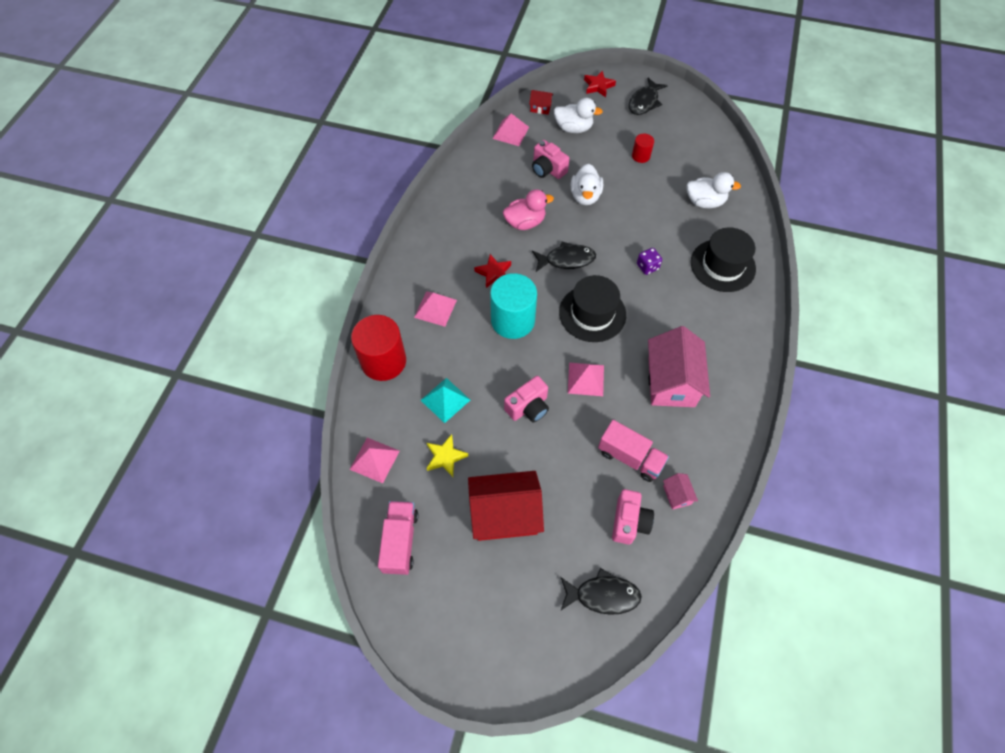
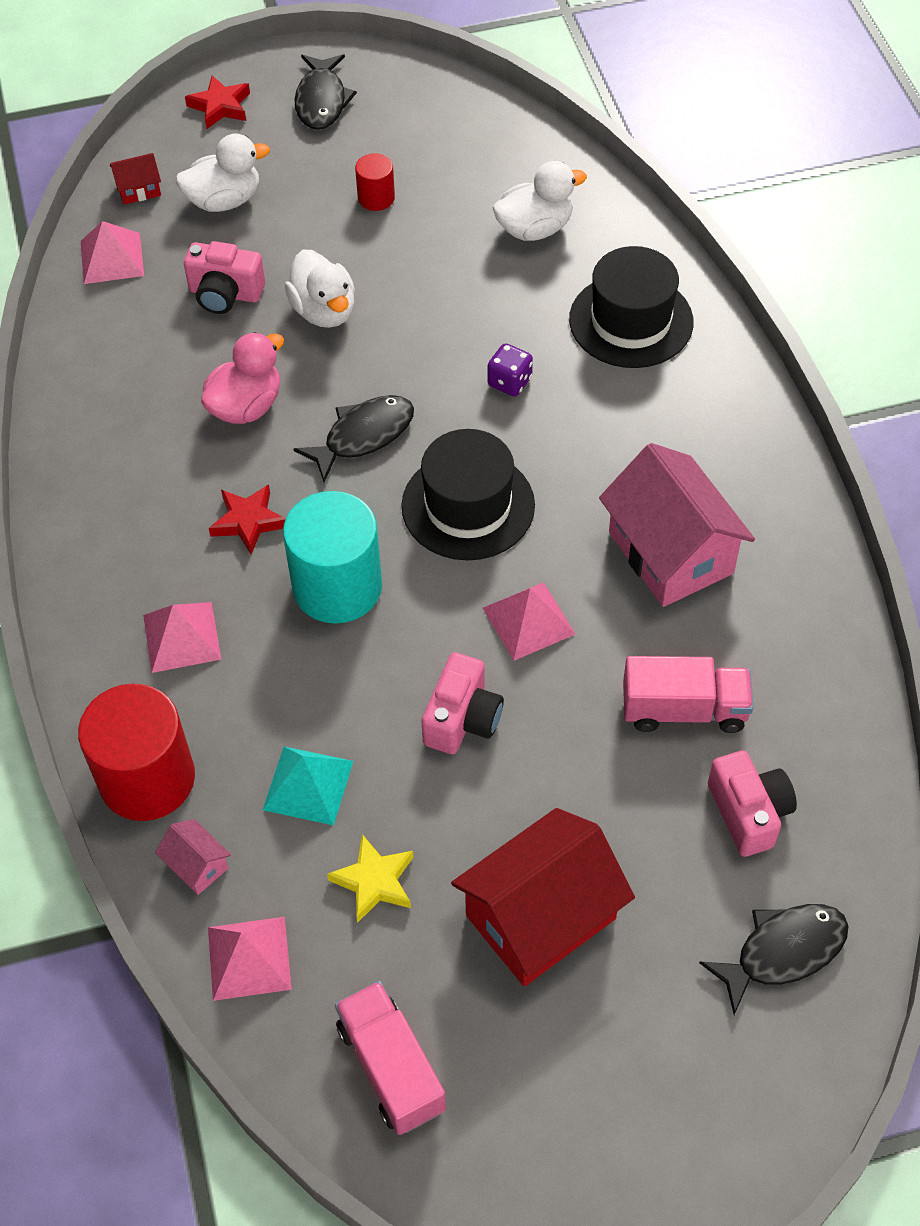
camera: 30 degrees left, 5 degrees down
(677, 495) = (795, 728): pink house -> pink house (197, 865)

